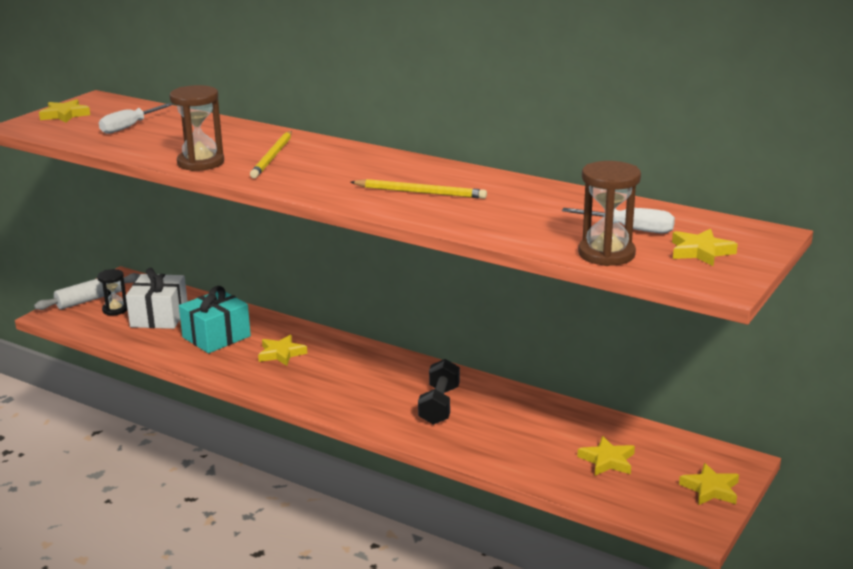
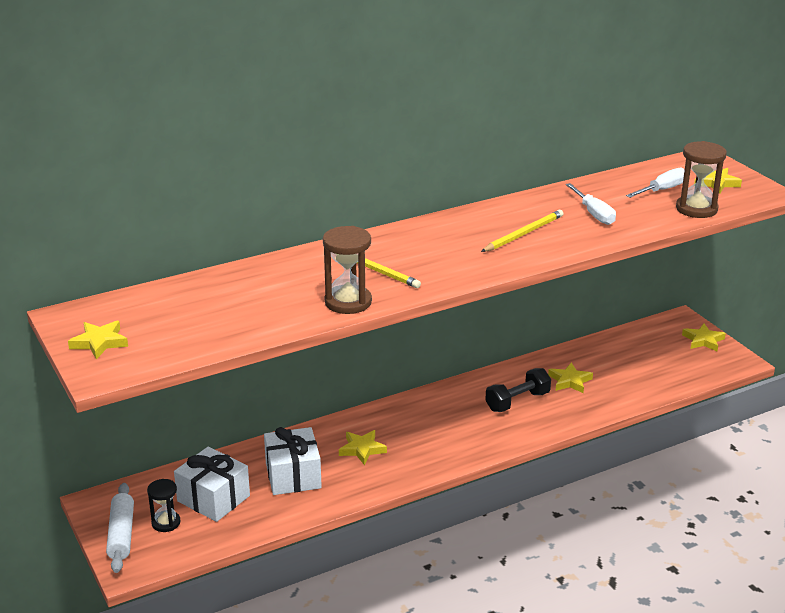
camera: 60 degrees left, 5 degrees up
(129, 127) = (193, 316): white screwdriver -> white screwdriver (594, 214)
(216, 337) = (293, 475): turquoise gift -> white gift
(439, 405) = (517, 401): black dumbbell -> black dumbbell turned 75 degrees counterclockwise
(607, 461) = (645, 362): yellow star -> yellow star (570, 381)

